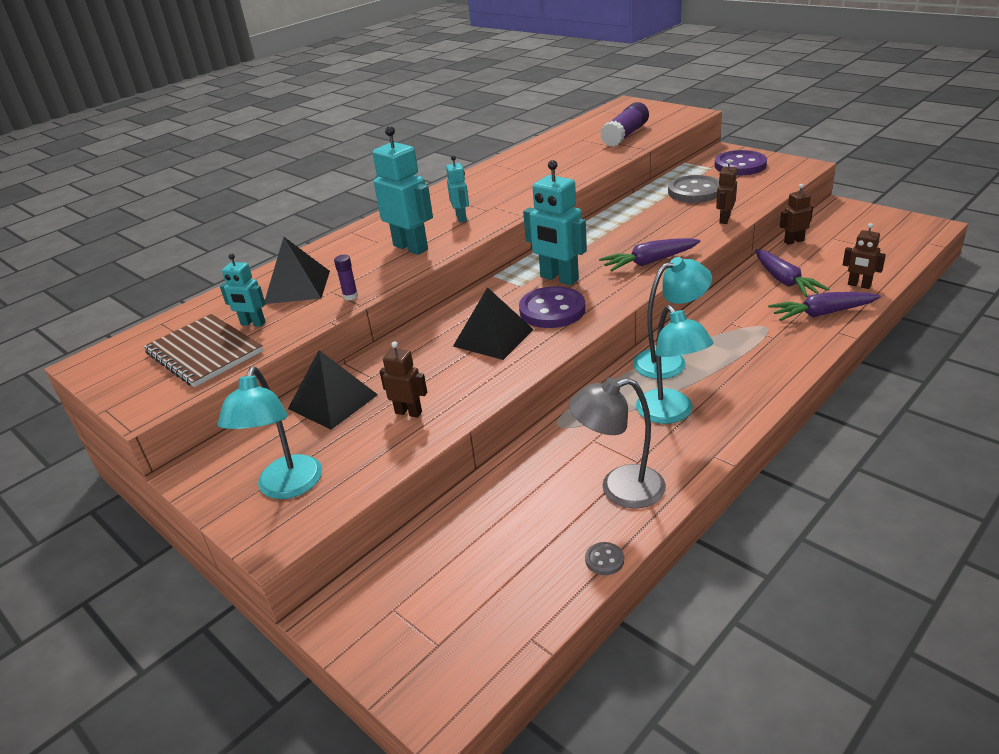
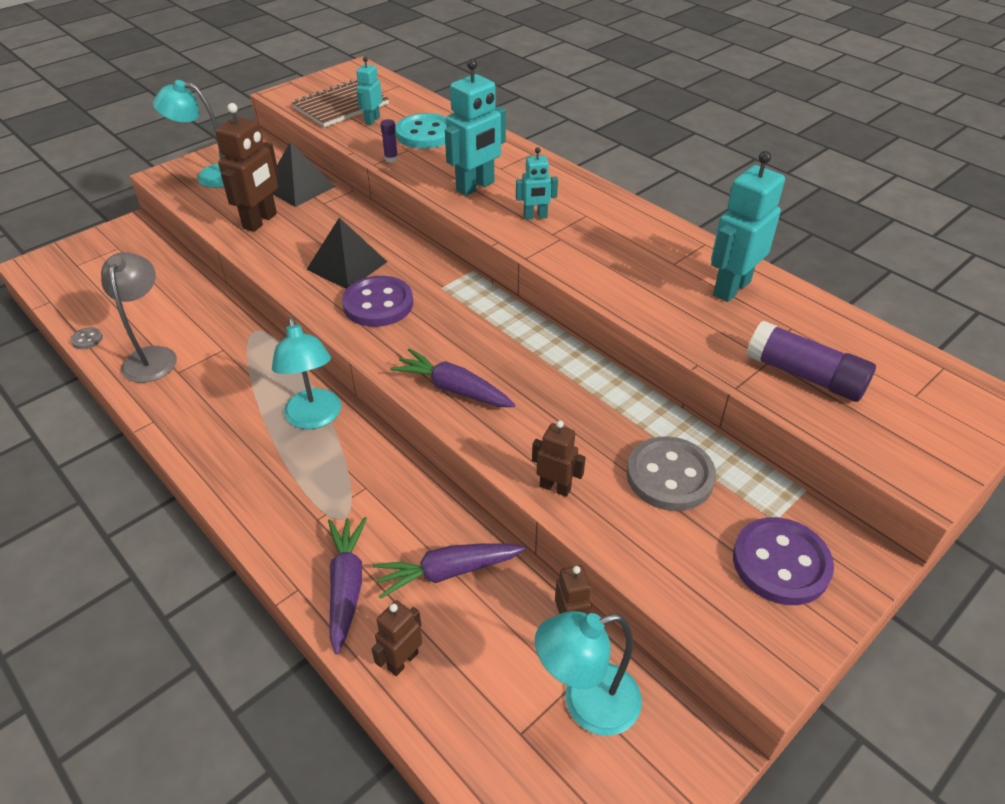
camera: 90 degrees right, 10 degrees up
(297, 287) = (425, 134): black pyramid -> turquoise button
(408, 412) = (260, 221): brown robot -> brown robot, size x1.79
(559, 278) = (444, 314): turquoise robot -> turquoise robot (731, 288)
(649, 262) = (453, 389): purple carrot -> purple carrot turned 45 degrees counterclockwise
(670, 414) = (228, 403): turquoise lamp -> turquoise lamp (586, 704)

